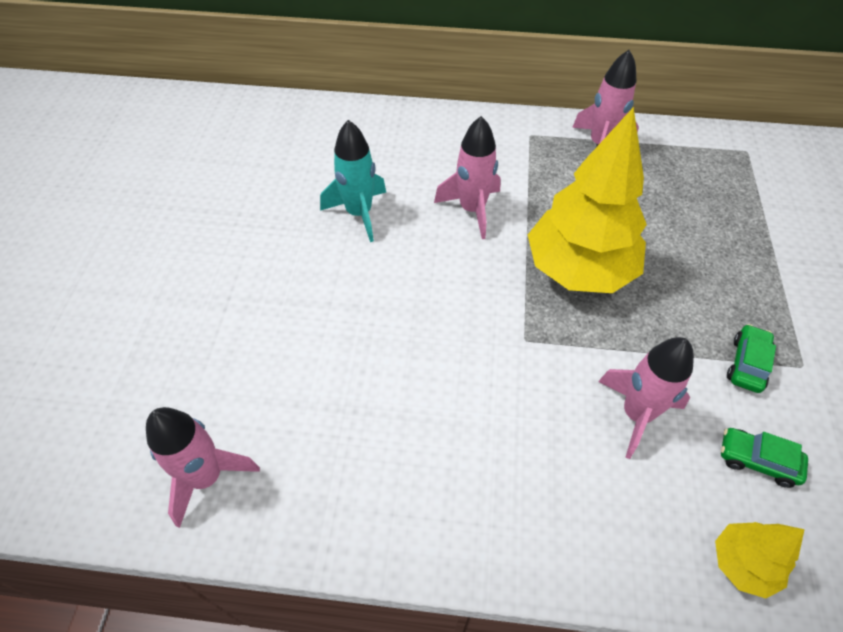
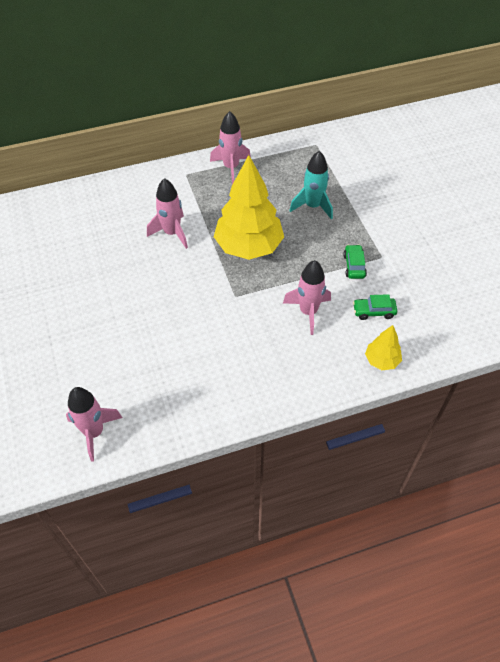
camera: 25 degrees left, 0 degrees up
(359, 213) = (103, 259): turquoise rocket -> turquoise rocket (313, 206)

